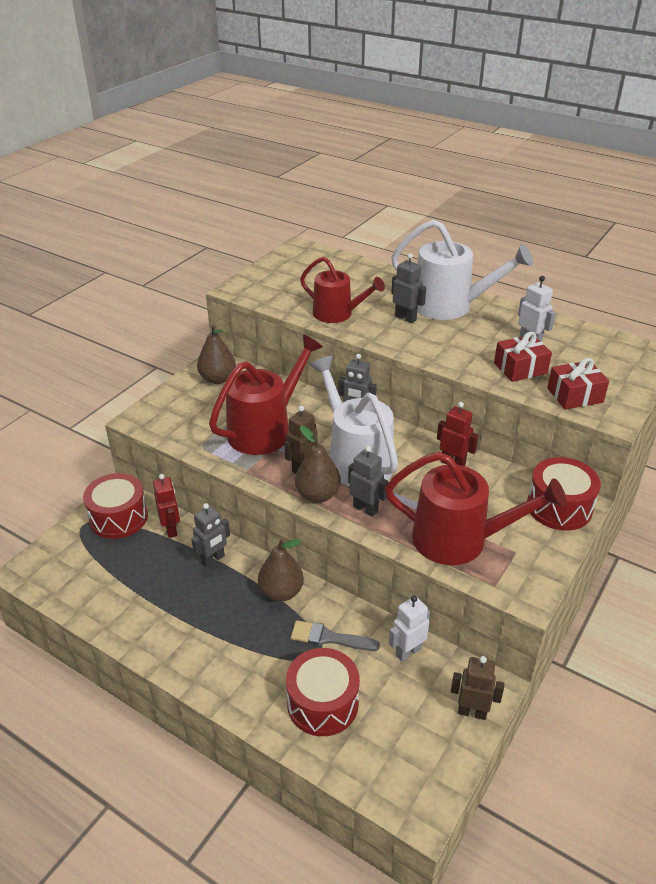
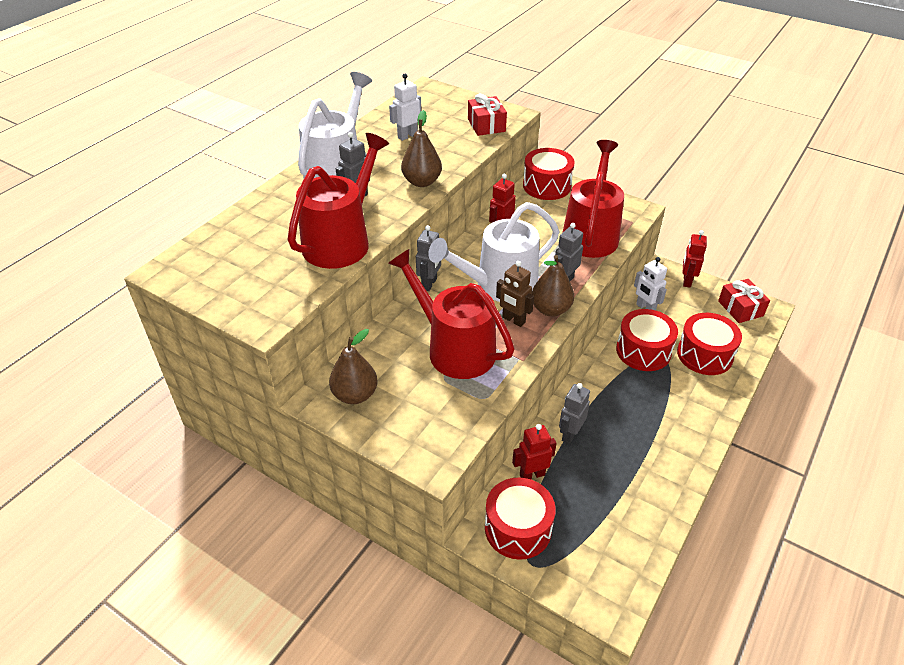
camera: 90 degrees left, 5 degrees up
(213, 559) = (570, 434): grey robot -> grey robot turned 105 degrees counterclockwise
(281, 592) = (601, 382): brown pear -> brown pear (422, 182)
(329, 638) = (643, 351): grey brush -> red drum
(338, 314) = (341, 241): red watering can -> red watering can, size x1.51
(472, 712) = (686, 281): brown robot -> red robot
(520, 368) = (448, 144): red gift -> red gift (740, 308)

